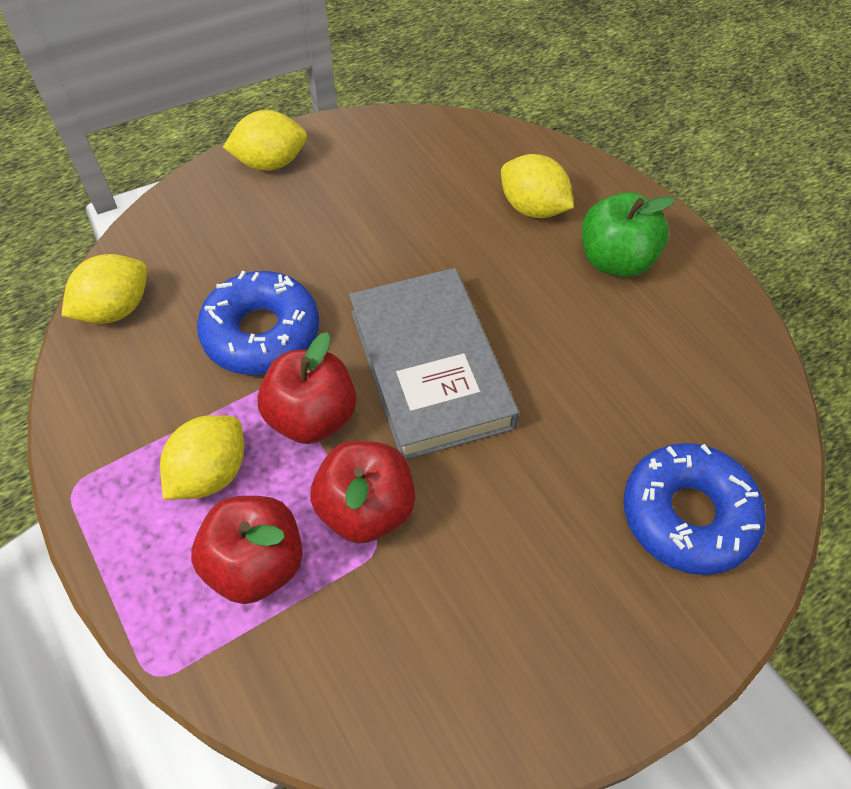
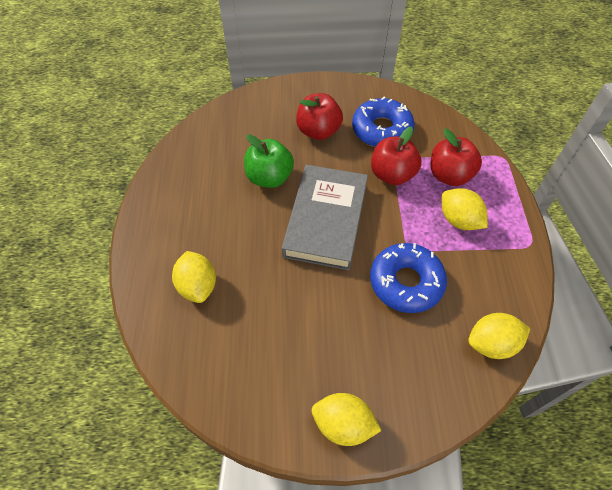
camera: 150 degrees left, 0 degrees up
(210, 473) = (459, 220): yellow lemon -> yellow lemon turned 75 degrees clockwise
(312, 417) = (398, 224): red apple -> red apple (318, 131)
(616, 260) = (185, 229): green apple -> green apple (269, 177)
(687, 515) = (264, 117): blue donut -> blue donut (381, 130)

